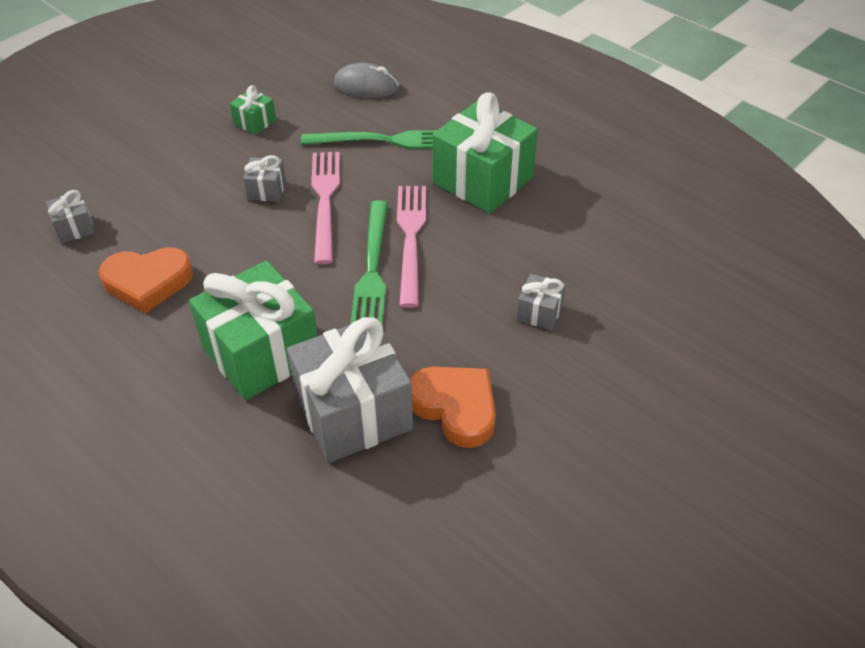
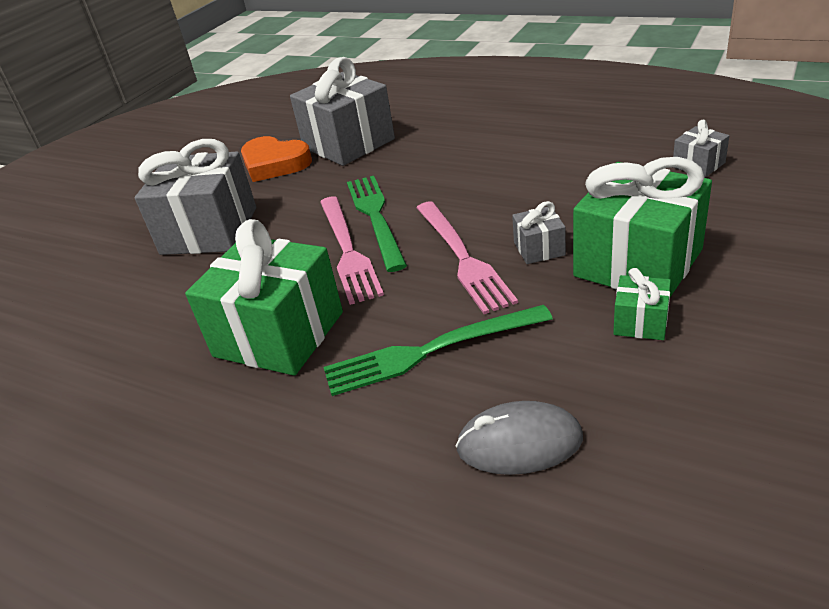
camera: 170 degrees right, 10 degrees down
(147, 282) = (574, 155): orange heart -> none
(261, 353) = (437, 148): green gift -> green gift (638, 263)
(539, 312) = (209, 231): grey gift -> grey gift, size x2.23

